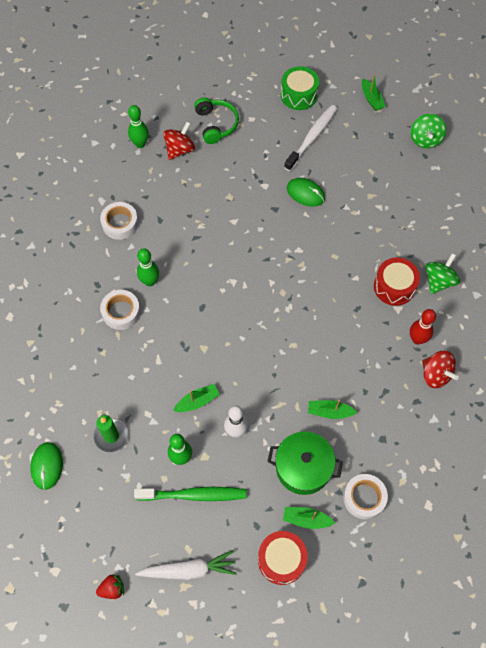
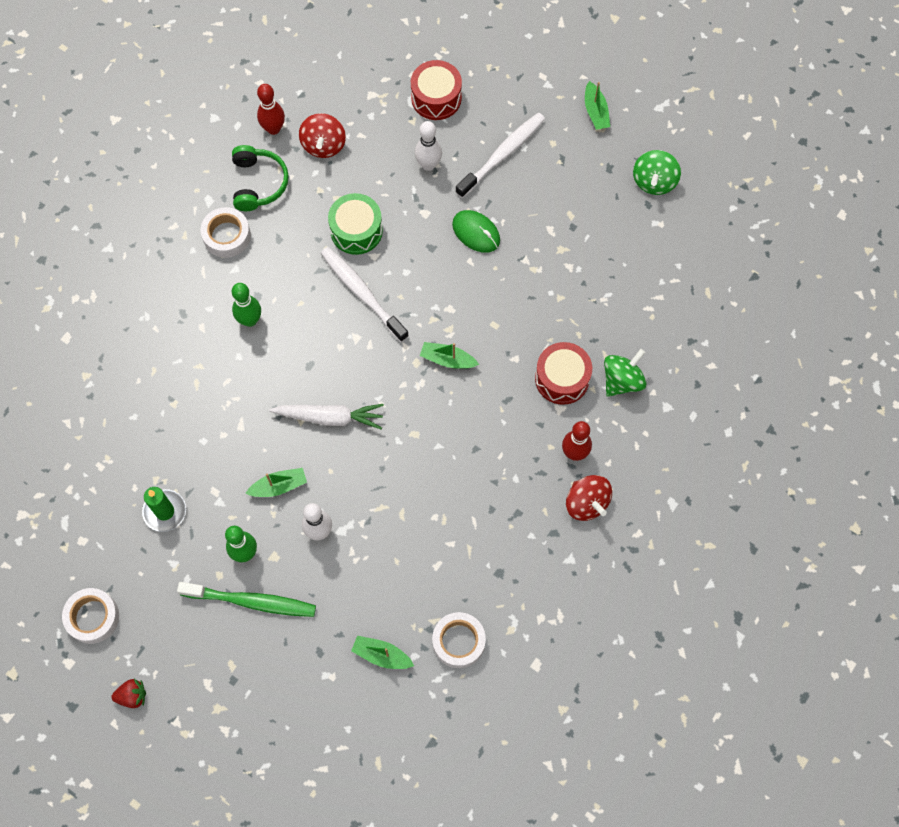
camera: 10 degrees right, 5 degrees up
(47, 466) = (80, 535): green mouse -> none
(121, 312) = (206, 355): white tape -> white tape (92, 617)
(140, 144) = (273, 129): green bowling pin -> red bowling pin
(179, 149) = (324, 145): red spinning top -> red spinning top turned 135 degrees clockwise
(188, 569) = (227, 690): white carrot -> white carrot (329, 417)
(216, 124) = (379, 116): green headphones -> green headphones (258, 183)
(231, 249) = (362, 293): none -> white toothbrush
(259, 152) = (428, 165): none -> white bowling pin
(281, 560) = (341, 698): red drum -> red drum (436, 98)
(299, 95) = (498, 91): green drum -> green drum (356, 231)
(303, 467) = (392, 591): green pot -> none
(329, 412) = (441, 527): green boat -> green boat (447, 359)

